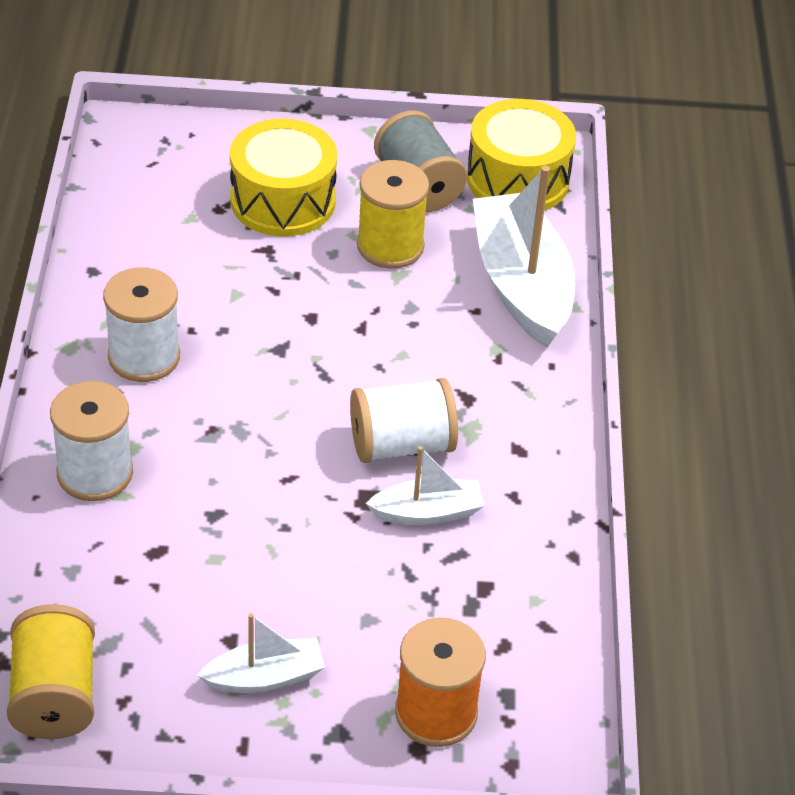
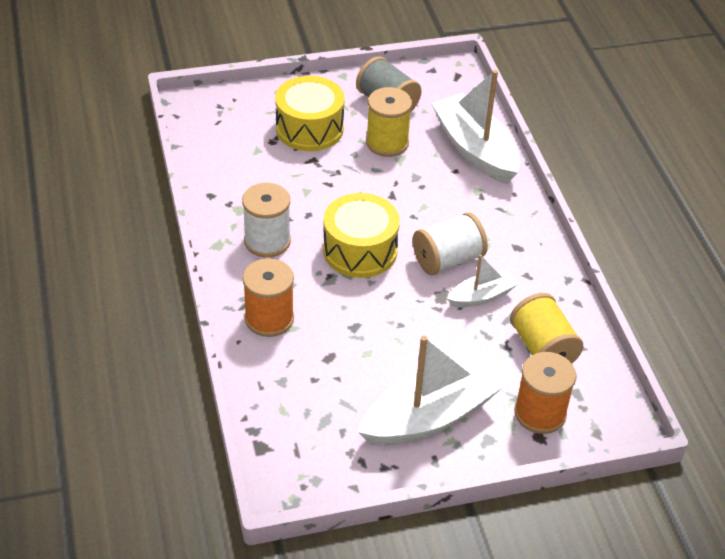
camera: 15 degrees left, 0 degrees up
(54, 695) = (306, 459): yellow spool -> yellow spool (542, 348)
(95, 473) = (269, 318): white spool -> orange spool
(265, 677) = (429, 417): white boat -> white boat, size x1.93
(517, 179) = (445, 88): yellow drum -> yellow drum (360, 250)

